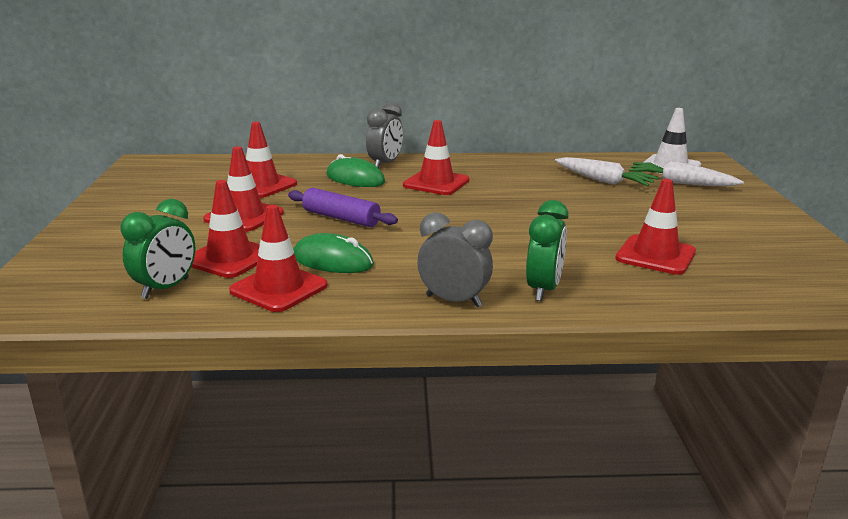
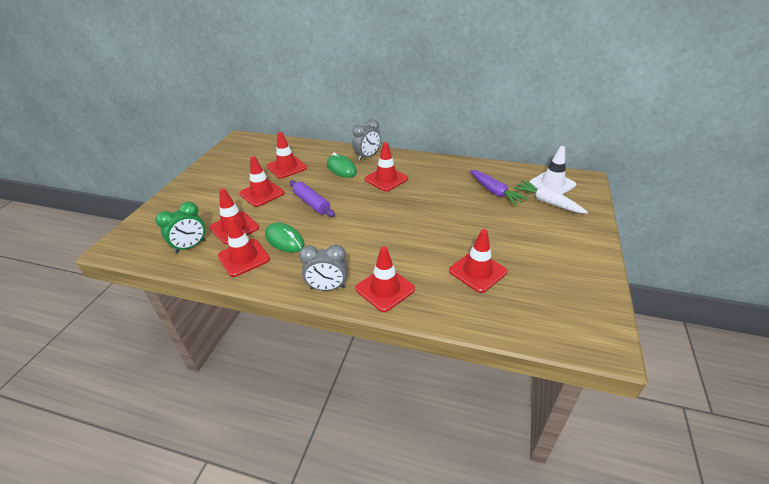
camera: 20 degrees right, 15 degrees up
(453, 301) = (327, 288): grey clock -> grey clock turned 135 degrees clockwise
(543, 290) = (385, 289): green clock -> red traffic cone
(603, 181) = (494, 192): white carrot -> purple carrot

